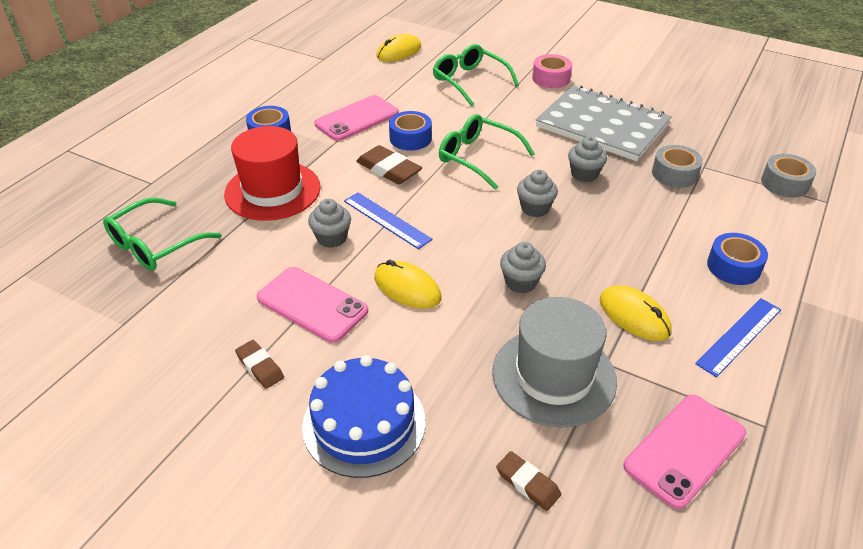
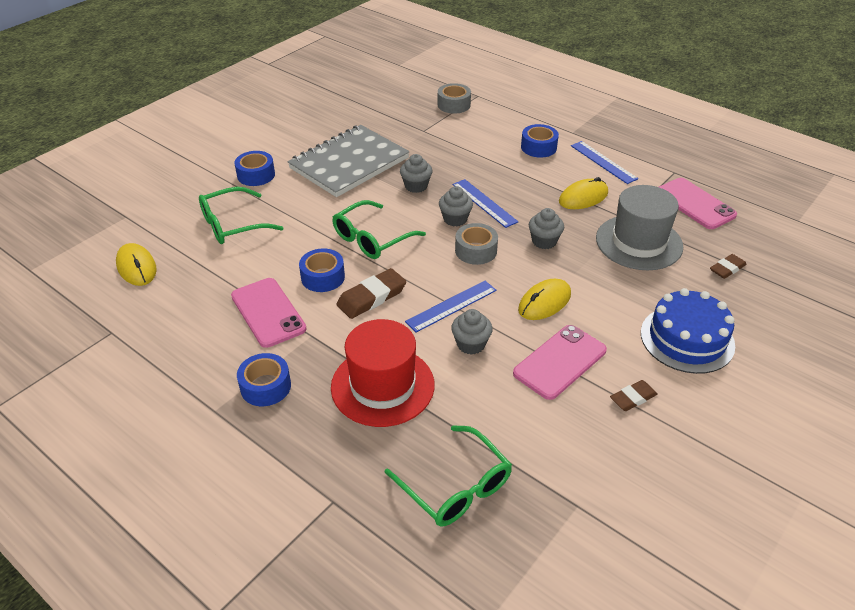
camera: 80 degrees left, 0 degrees up
(551, 78) = (256, 175): pink tape -> blue tape
(577, 227) = (484, 203): none -> blue ruler
(674, 174) = (429, 145): grey tape -> grey tape (476, 250)

